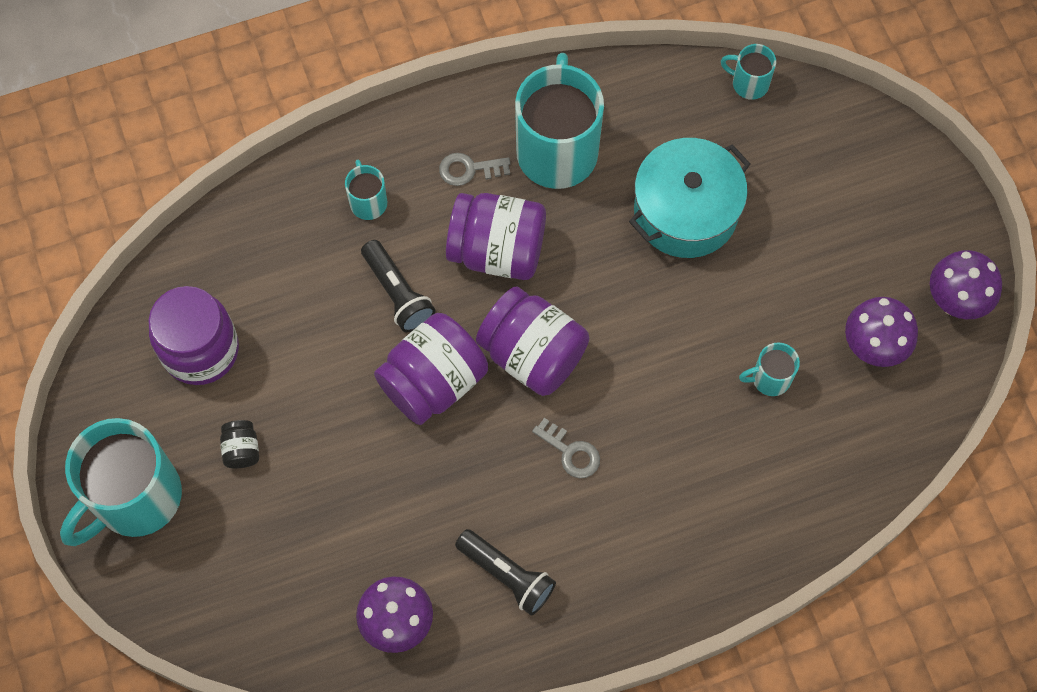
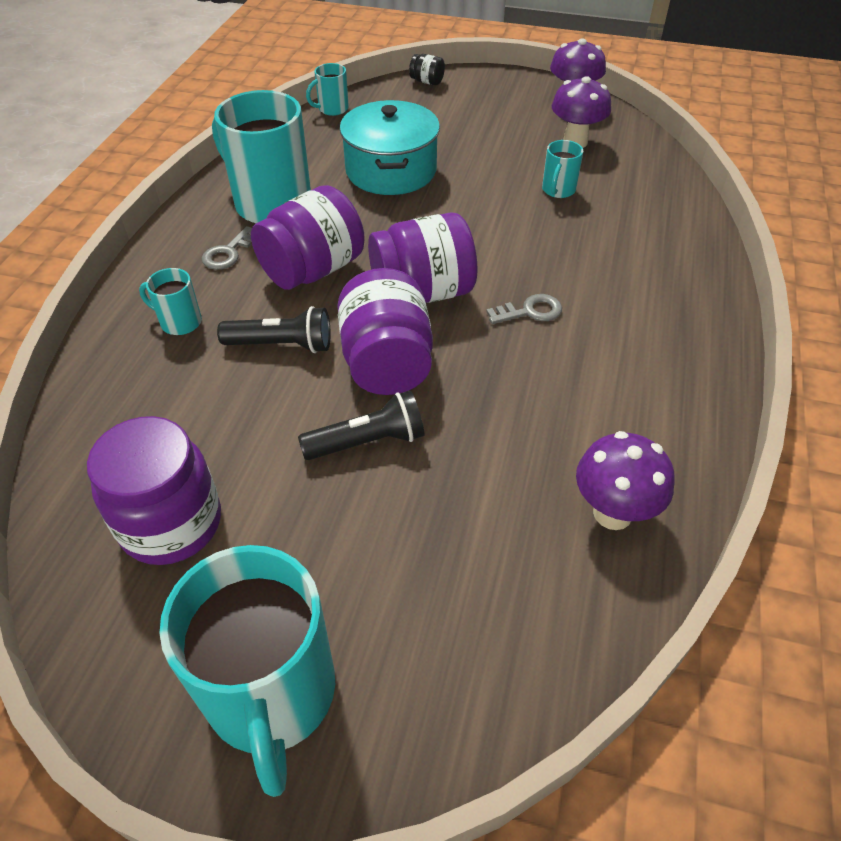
camera: 55 degrees left, 20 degrees down
(241, 449) = (314, 547): black jar -> black jar (427, 82)
(507, 575) = (616, 405): black flashlight -> black flashlight (368, 441)

